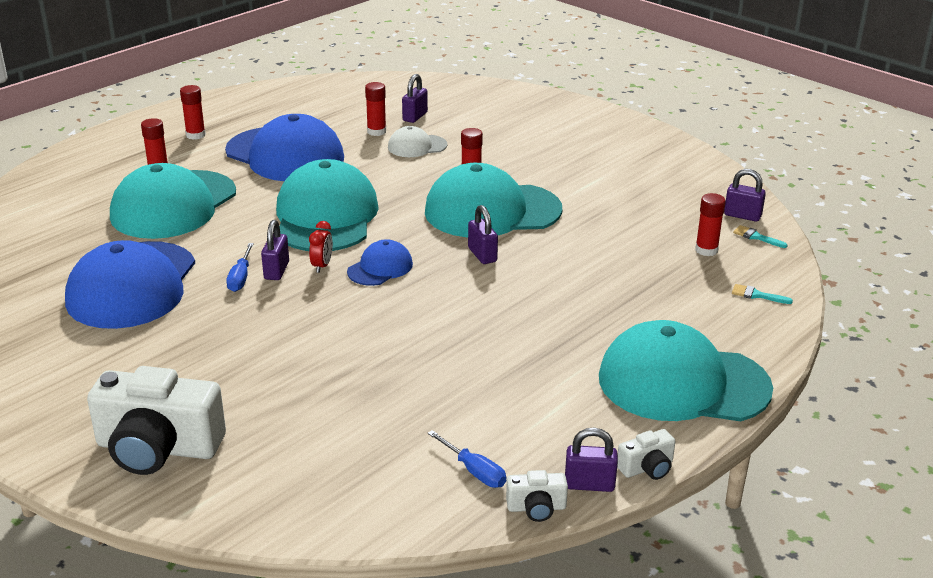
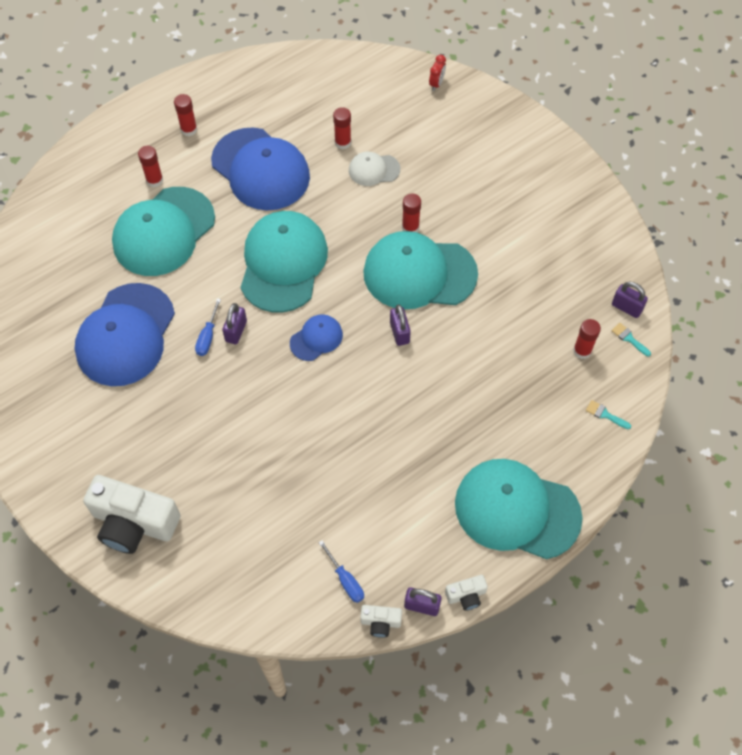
camera: 10 degrees right, 30 degrees up
(322, 266) = (271, 330): red clock -> red clock (436, 84)
(415, 117) = (380, 123): purple padlock -> none

